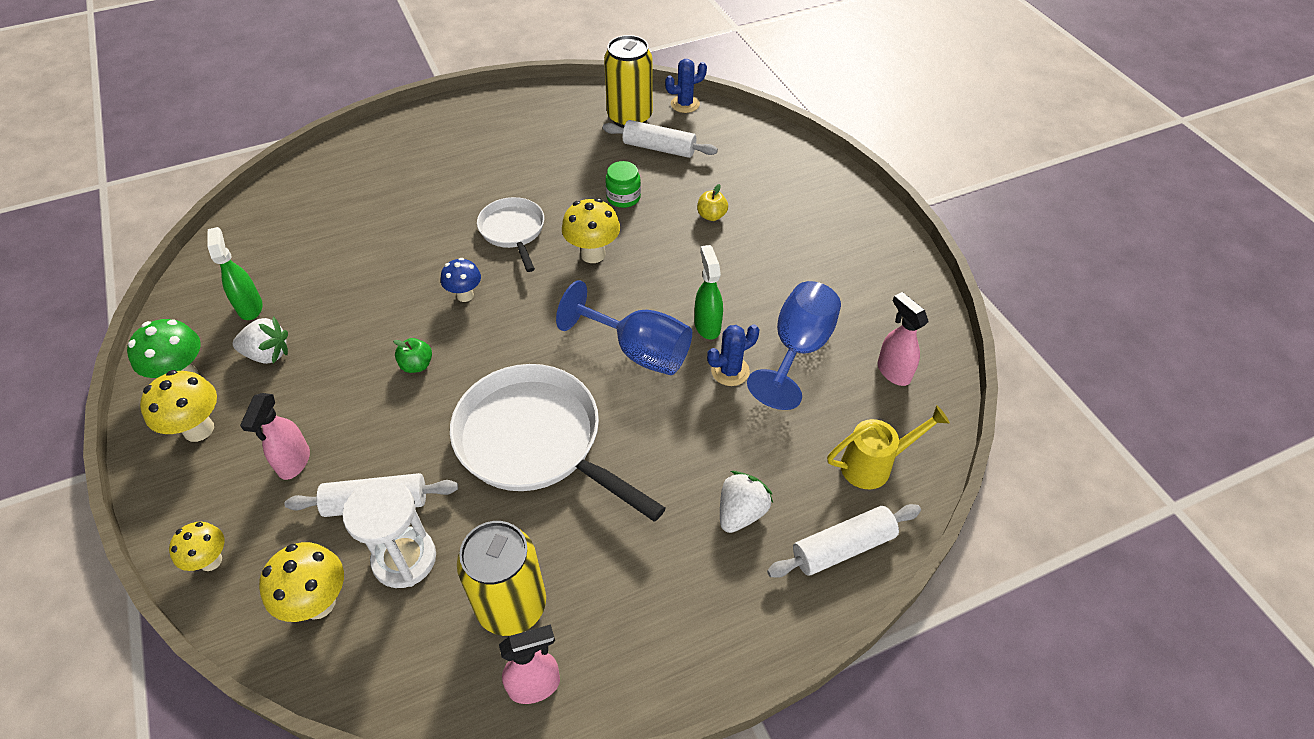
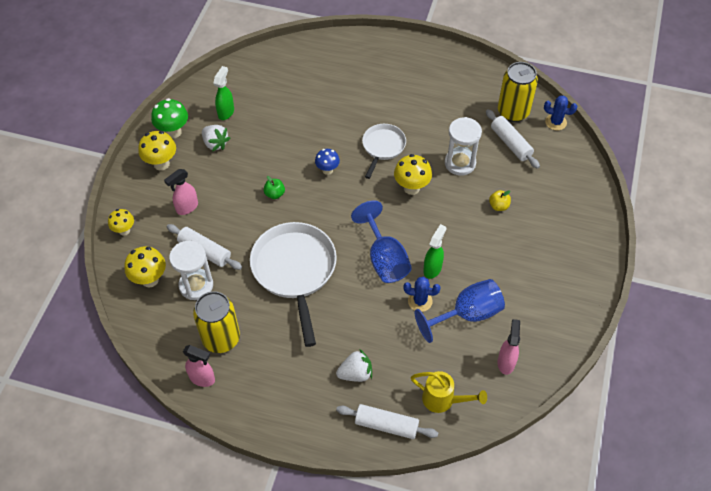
camera: 40 degrees right, 5 degrees up
(623, 197) = (460, 163): green jar -> white hourglass

